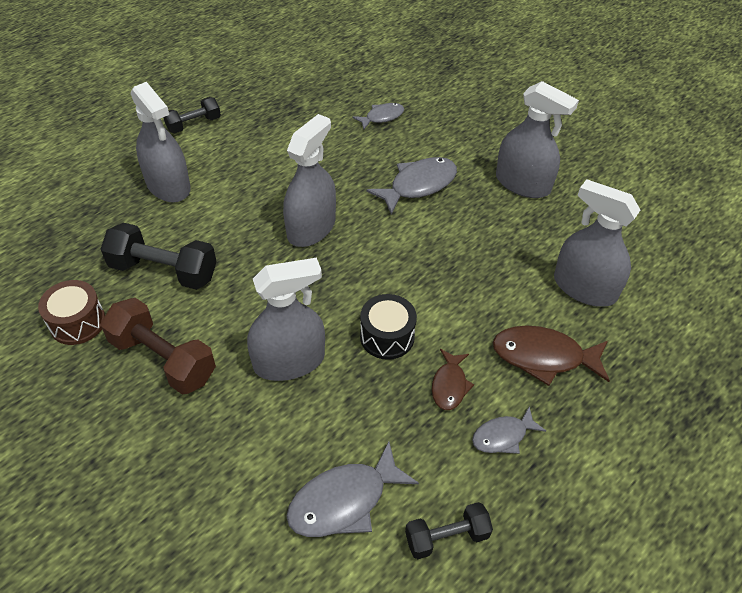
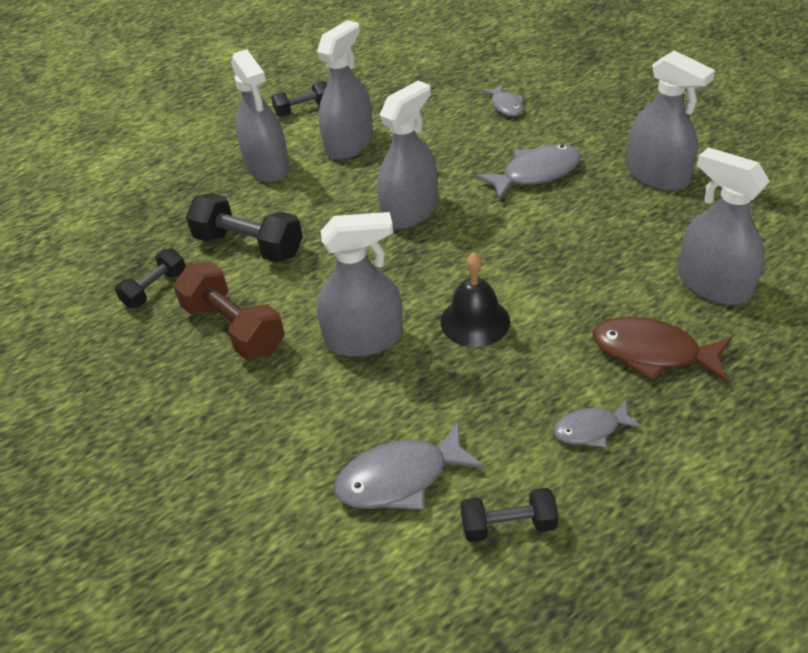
camera: 15 degrees right, 5 degrees down
(77, 322) = (155, 289): brown drum -> black dumbbell
(243, 160) = (349, 144): none -> grey spray bottle
(382, 117) = (506, 106): grey fish -> grey fish turned 90 degrees clockwise
(387, 336) = (475, 321): black drum -> black bell
(449, 385) = (537, 374): brown fish -> none

